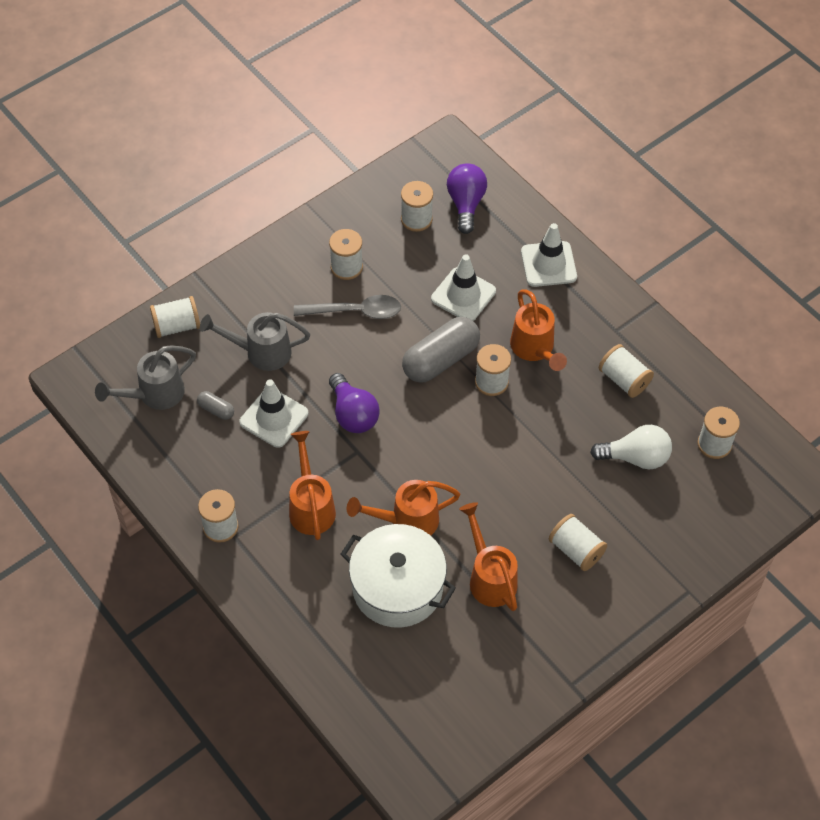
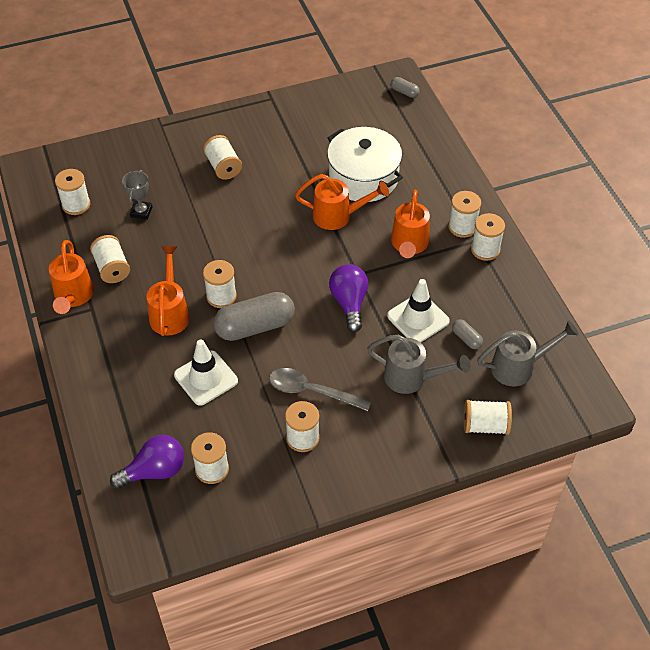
camera: 160 degrees left, 5 degrees down
(255, 550) = (462, 227): none -> white spool
(393, 757) = (404, 92): none -> grey capsule
(466, 204) = (154, 471): purple light bulb -> purple light bulb turned 135 degrees counterclockwise
(489, 577) = (294, 167): orange watering can -> orange watering can (73, 297)
(548, 264) = (112, 384): white traffic cone -> none
(635, 457) = (141, 212): white light bulb -> grey trophy

